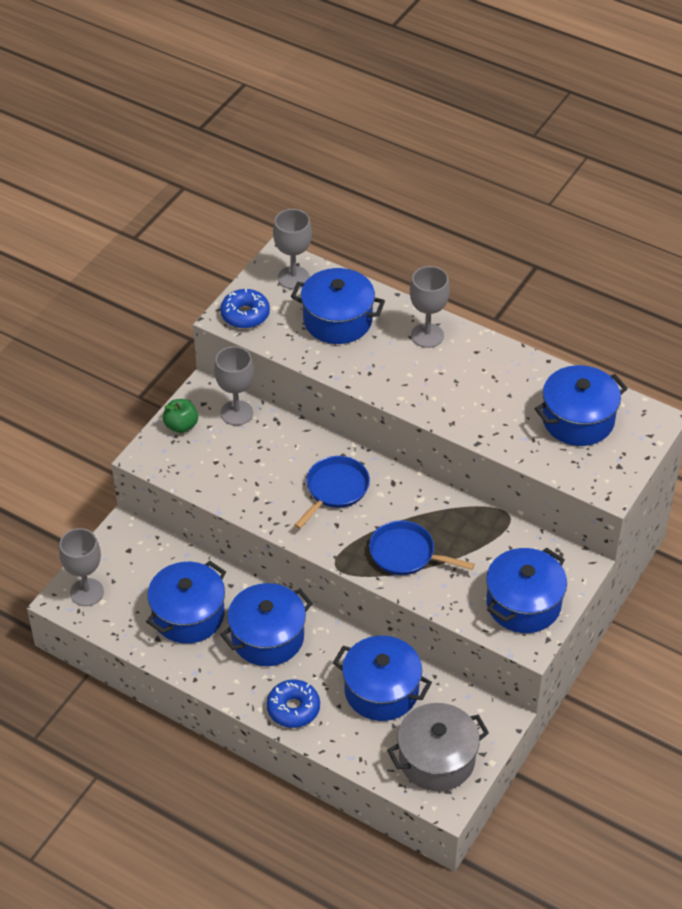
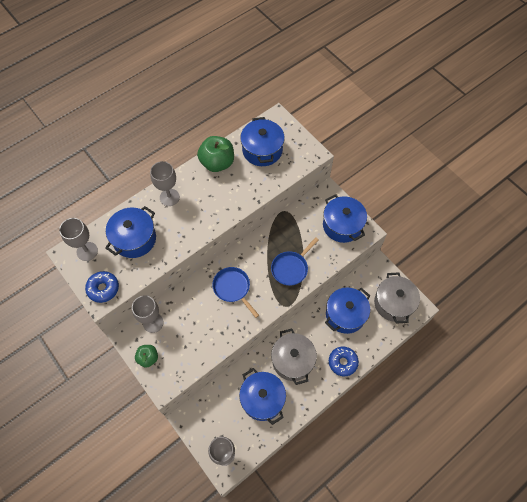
camera: 70 degrees left, 15 degrees up
(267, 637) = (292, 360): blue pot -> grey pot
(520, 371) = (217, 163): none -> green apple

